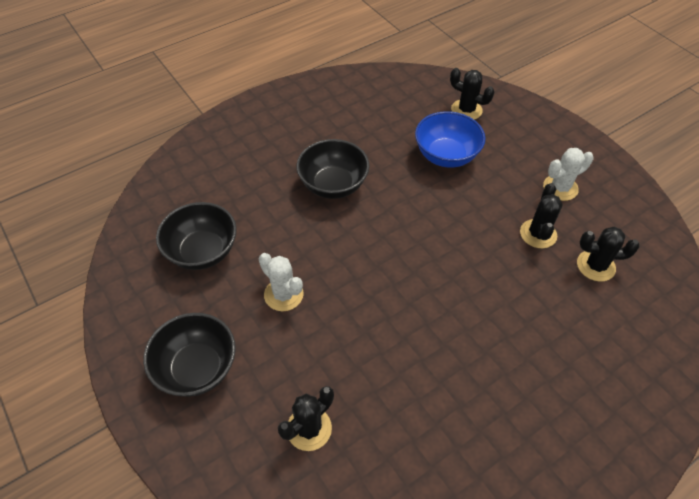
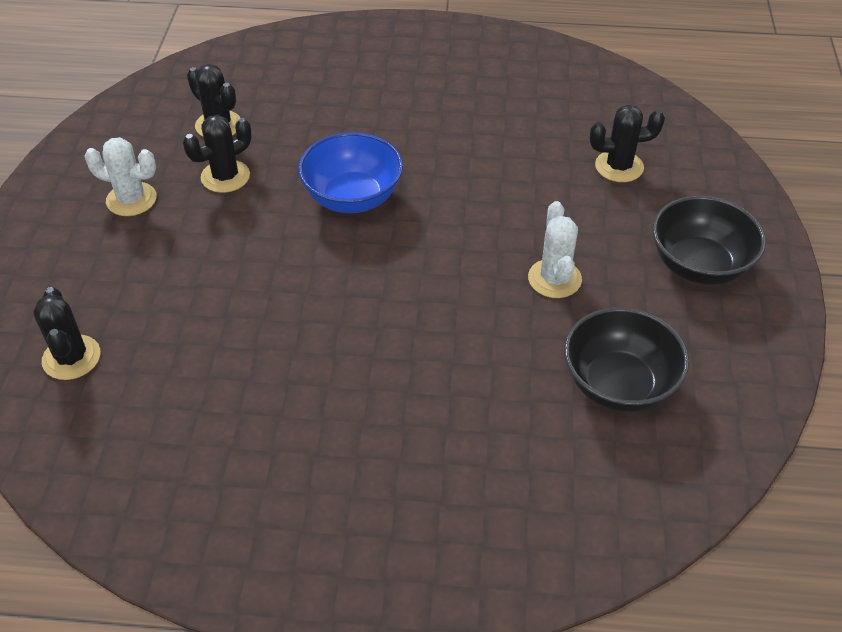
camera: 140 degrees left, 5 degrees down
(333, 185) = (375, 367): black bowl -> none
(446, 155) = (191, 313): blue bowl -> blue bowl (352, 198)

